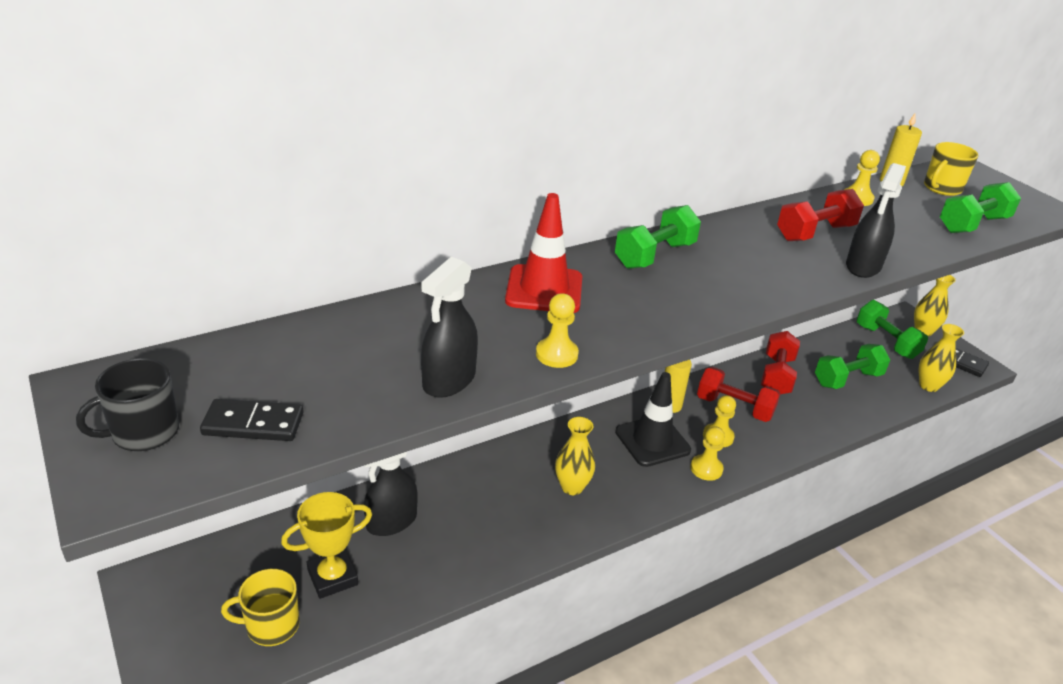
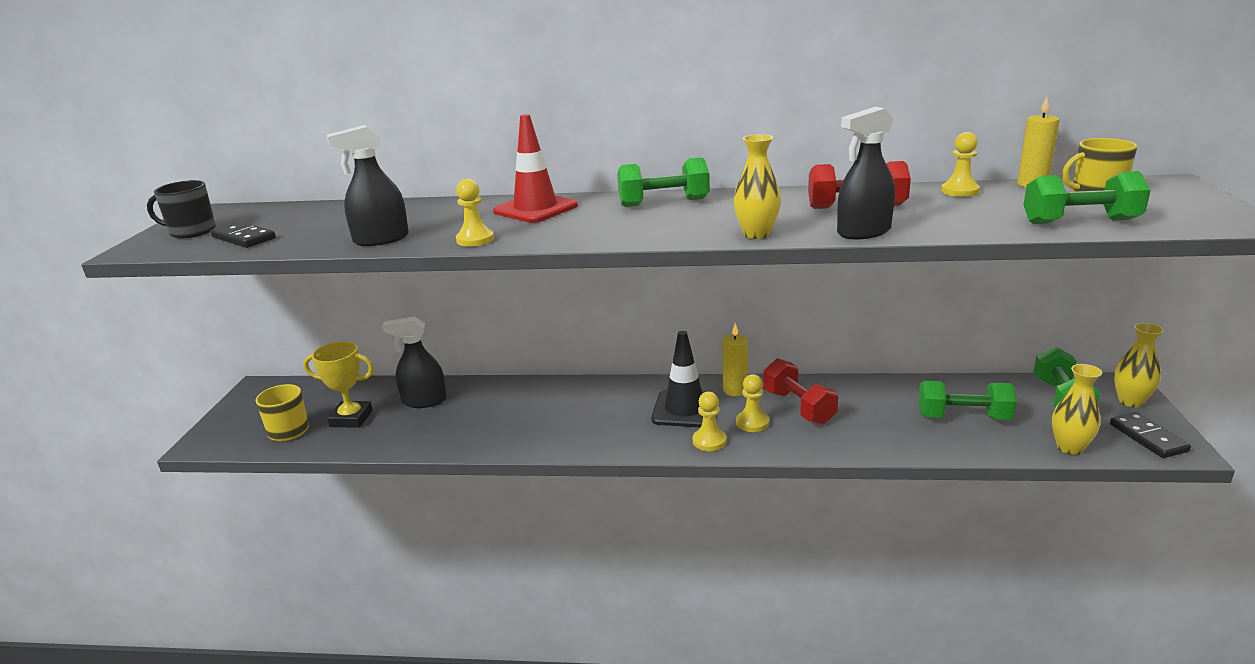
camera: 40 degrees right, 10 degrees down
(572, 487) = (576, 419): yellow vase -> yellow vase (756, 234)
(776, 376) = (878, 396): red dumbbell -> none

